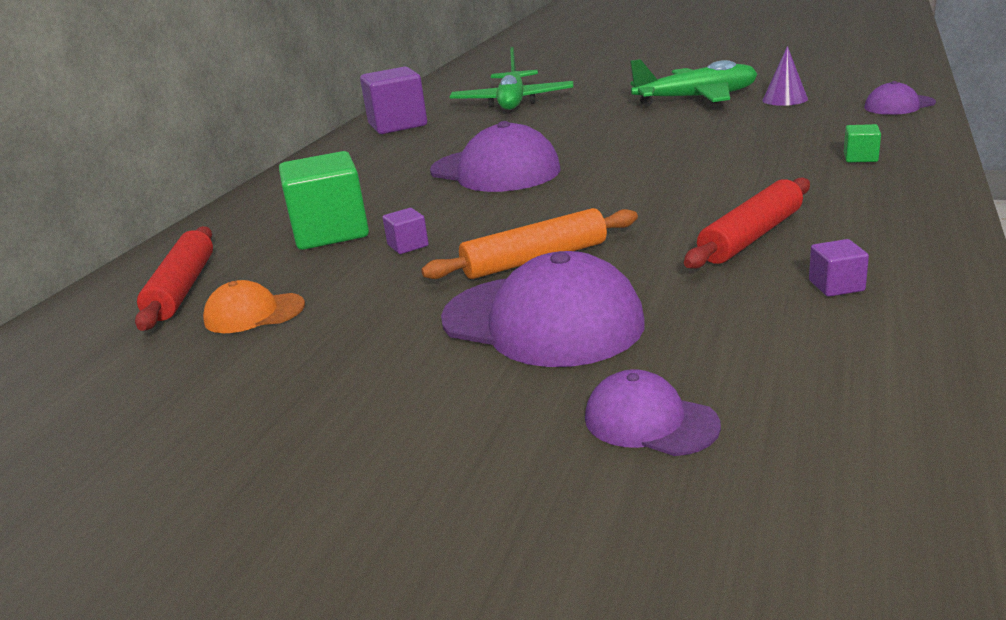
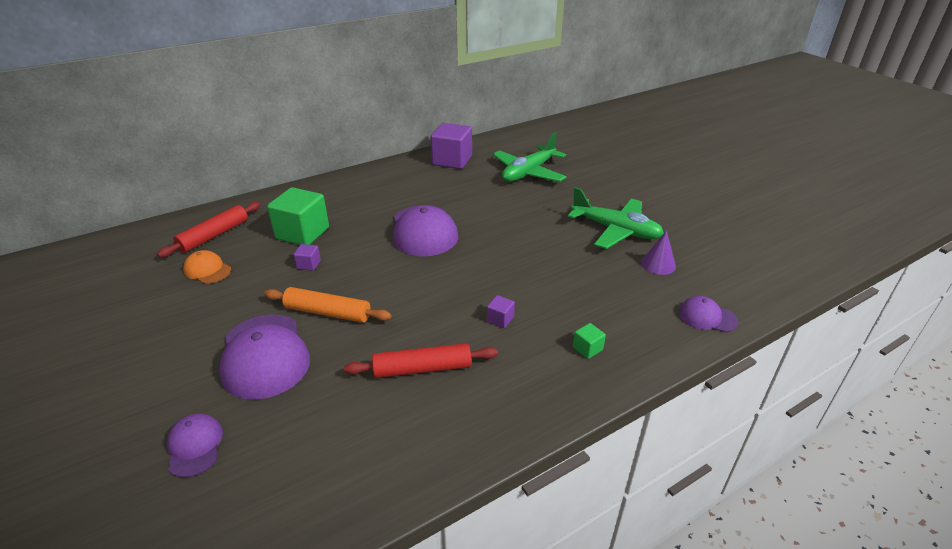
camera: 35 degrees right, 10 degrees up
(836, 286) = (386, 433): purple cube -> purple cube (500, 319)

